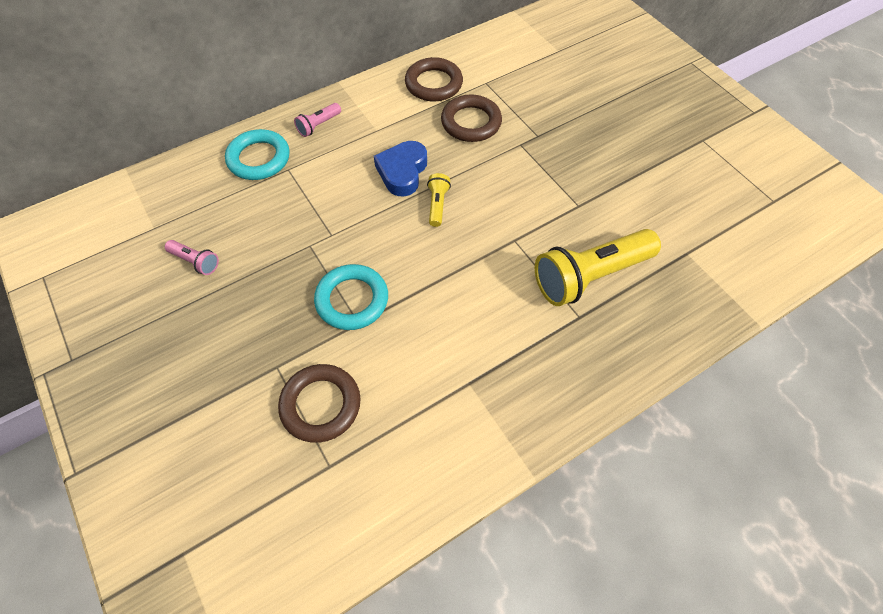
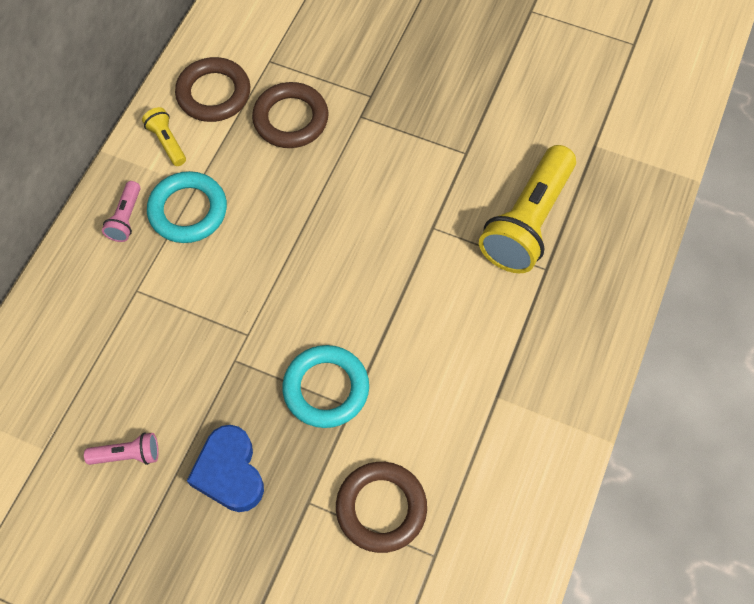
camera: 35 degrees left, 5 degrees up
(259, 159) = (92, 298): turquoise ring -> turquoise ring (188, 211)
(402, 172) = (264, 219): blue heart -> blue heart (229, 472)
(437, 205) = (329, 235): yellow flashlight -> yellow flashlight (167, 142)

